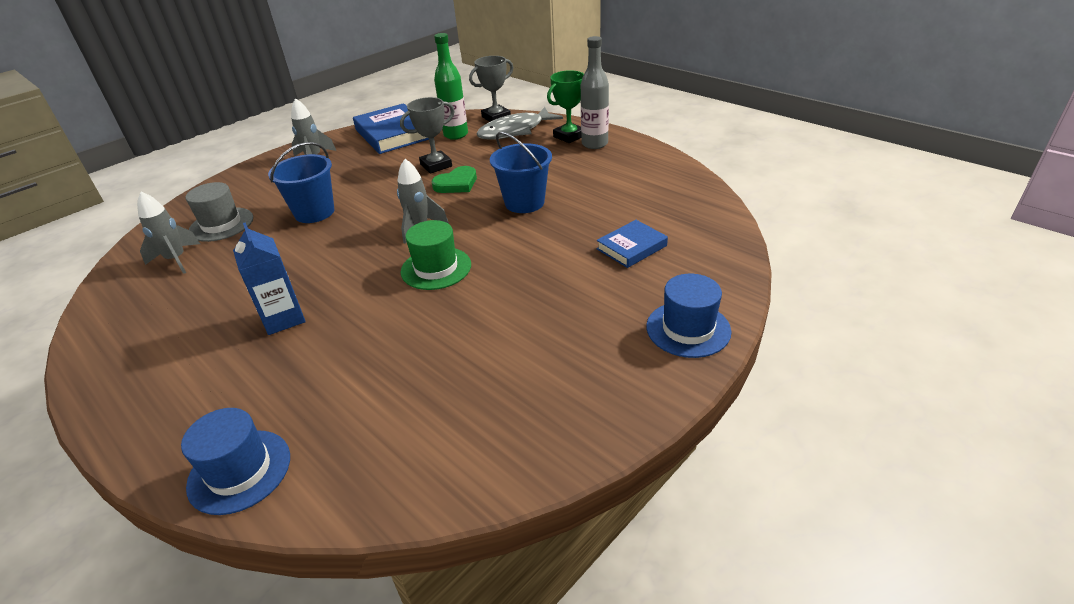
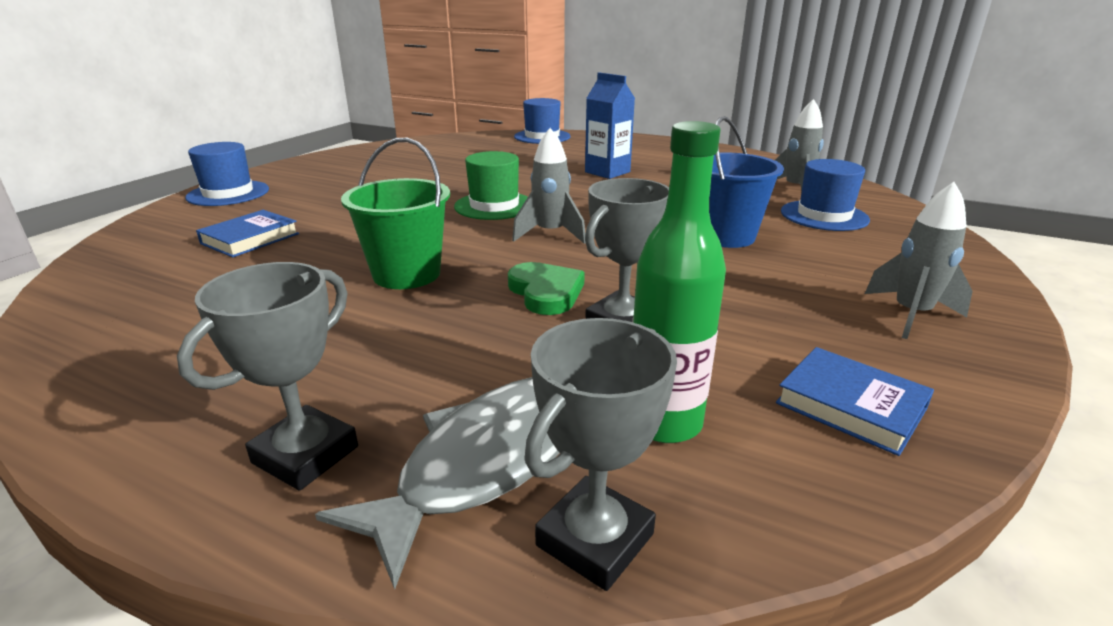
camera: 160 degrees right, 10 degrees down
(221, 224) = (824, 216): grey hat -> blue hat
(393, 134) = (851, 405): blue book -> blue book, size x0.57
(456, 183) = (546, 292): green heart -> green heart turned 120 degrees clockwise
(524, 203) = (407, 274): blue bucket -> green bucket
(569, 136) = (305, 455): green trophy -> grey trophy
(594, 144) = (233, 428): grey bottle -> none

